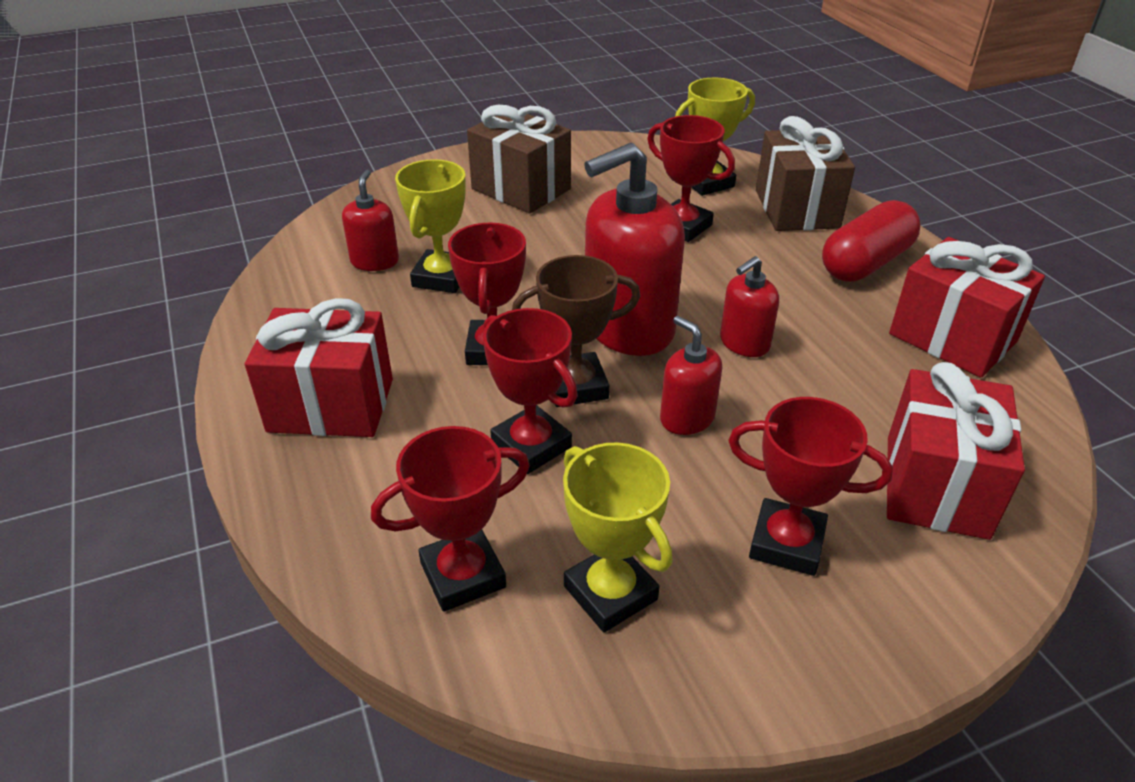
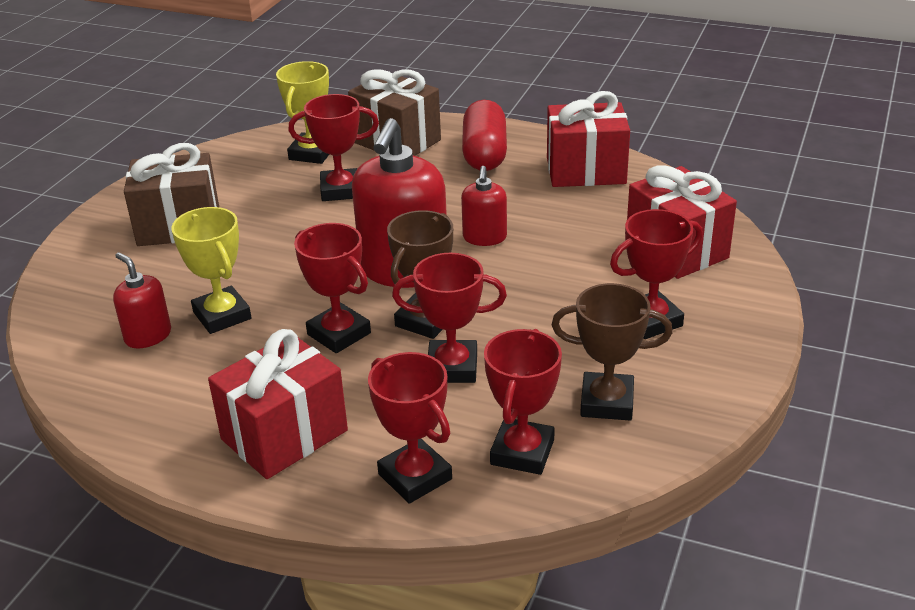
camera: 45 degrees left, 5 degrees down
(354, 520) = (415, 476): none -> red trophy
(610, 593) = (607, 402): yellow trophy -> brown trophy
(687, 418) = (515, 296): red soap dispenser -> none

